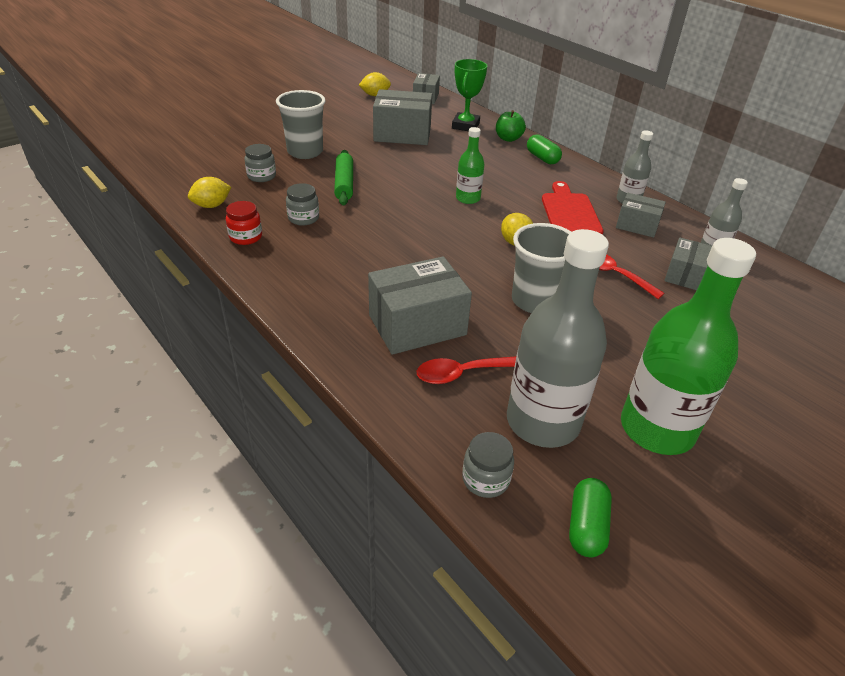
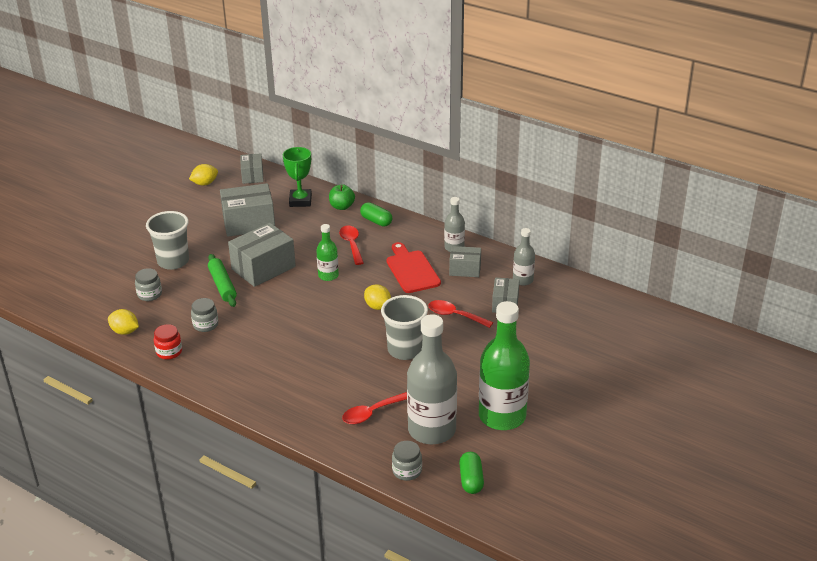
camera: 15 degrees left, 5 degrees down
(212, 205) = (125, 331): yellow lemon -> yellow lemon turned 75 degrees clockwise
(417, 325) = (329, 388): grey box -> grey box (263, 268)
(506, 174) = (352, 245): none -> red spoon

